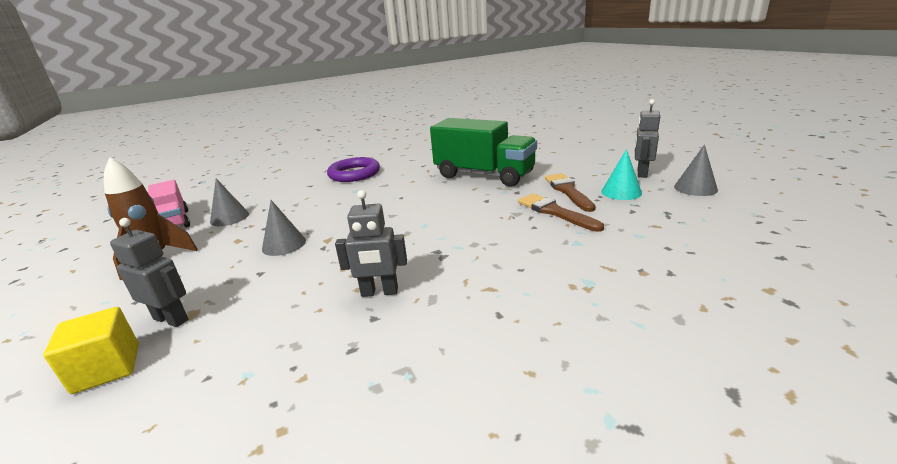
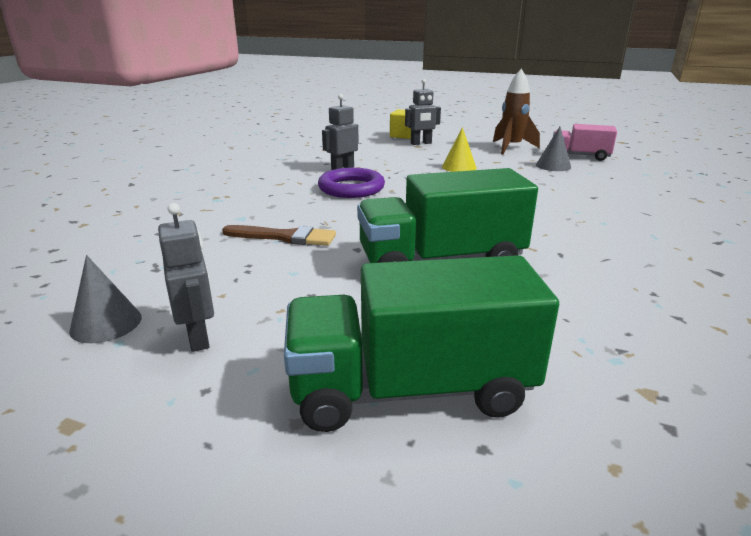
camera: 135 degrees right, 0 degrees up
(284, 244) = (459, 167): grey cone -> yellow cone
(354, 174) = (599, 219): purple ring -> purple ring (351, 188)
(566, 147) = (411, 389): none -> green truck
(568, 191) = (294, 267): brown brush -> none
(621, 192) = (221, 284): turquoise cone -> none

